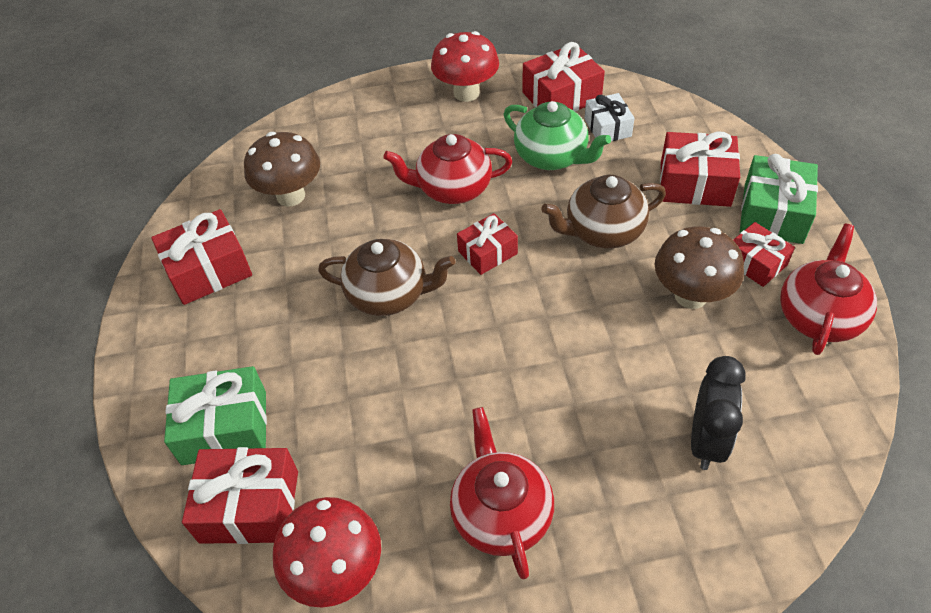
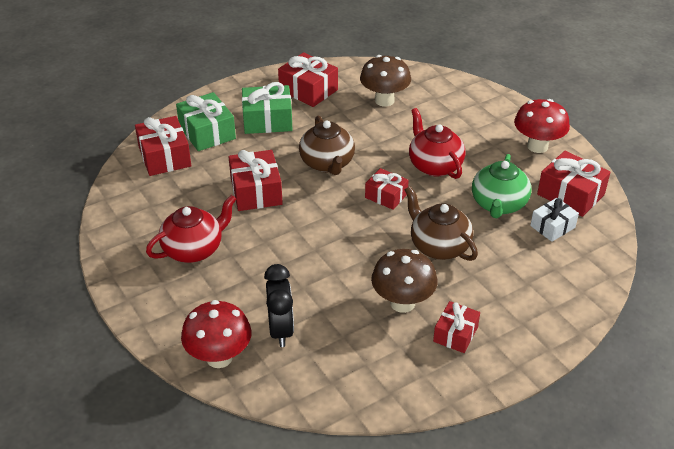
camera: 65 degrees right, 10 degrees down
(336, 571) = (139, 198): red mushroom -> red mushroom (219, 357)
(695, 183) = (521, 287): red gift -> red gift (256, 191)
(706, 440) = (281, 330): black clock -> black clock turned 90 degrees counterclockwise
(773, 213) = (517, 338): green gift -> green gift (267, 120)
(819, 316) = (420, 378): red teapot -> none

